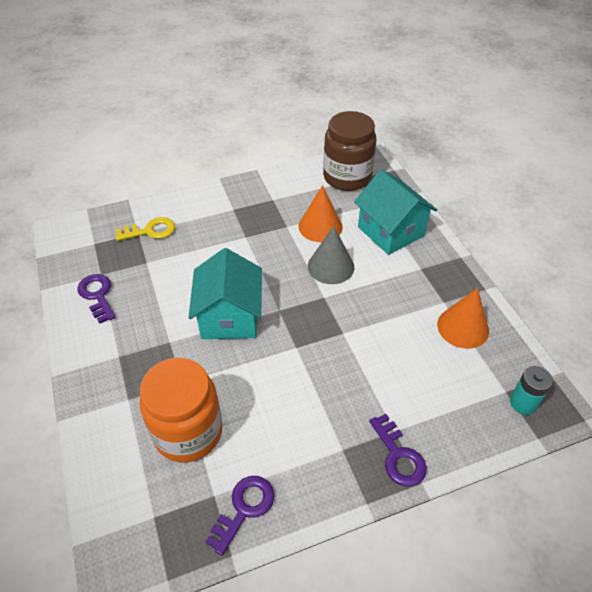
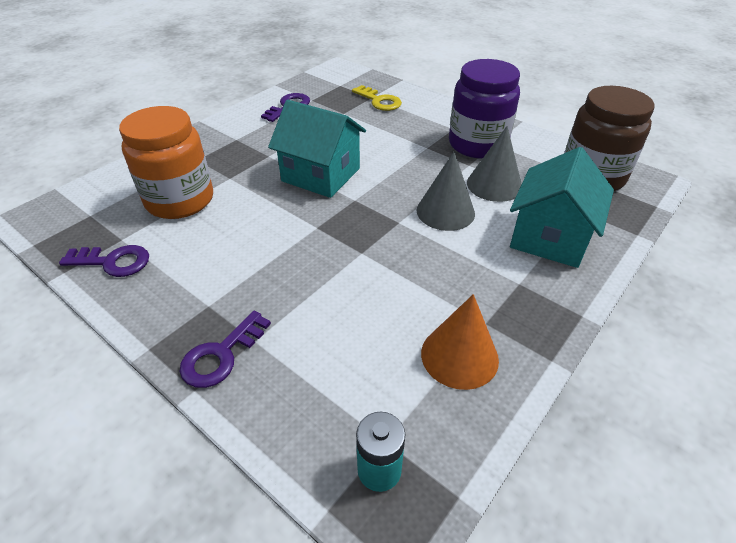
camera: 60 degrees right, 5 degrees down
(229, 317) = (321, 175): turquoise house -> turquoise house turned 60 degrees clockwise
(266, 208) = (477, 144): none -> purple jar
(320, 226) = (494, 185): orange cone -> grey cone

